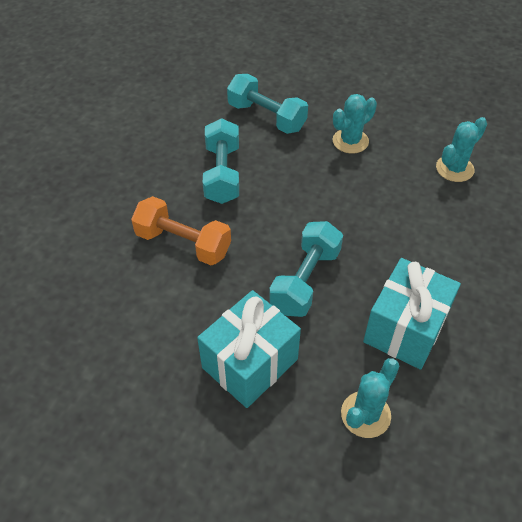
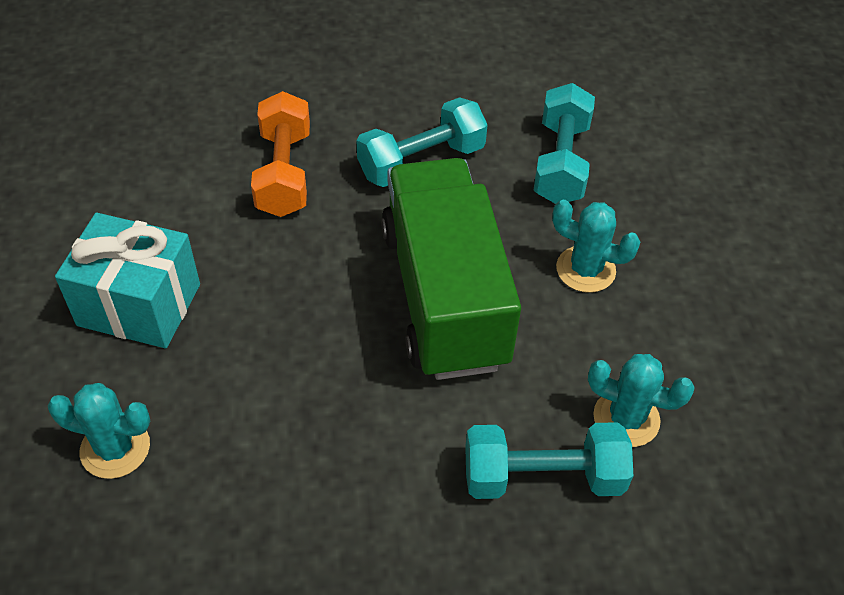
camera: 60 degrees right, 0 degrees up
(305, 280) = (293, 312): turquoise dumbbell -> turquoise dumbbell (542, 477)
(334, 205) = (444, 296): none -> green truck
(405, 329) = (271, 450): turquoise gift -> none

